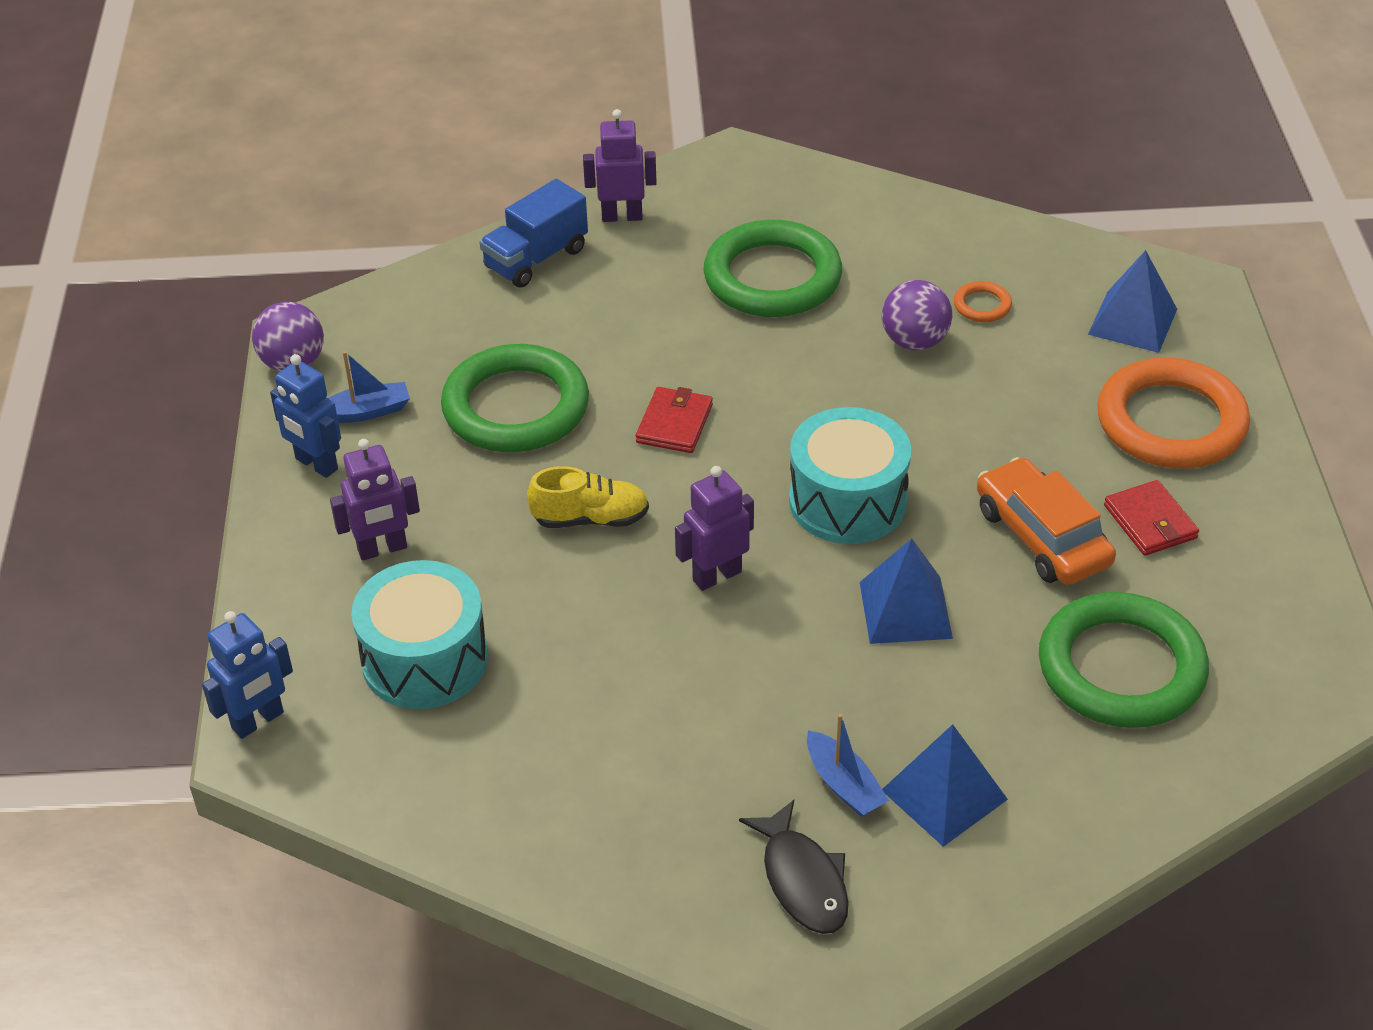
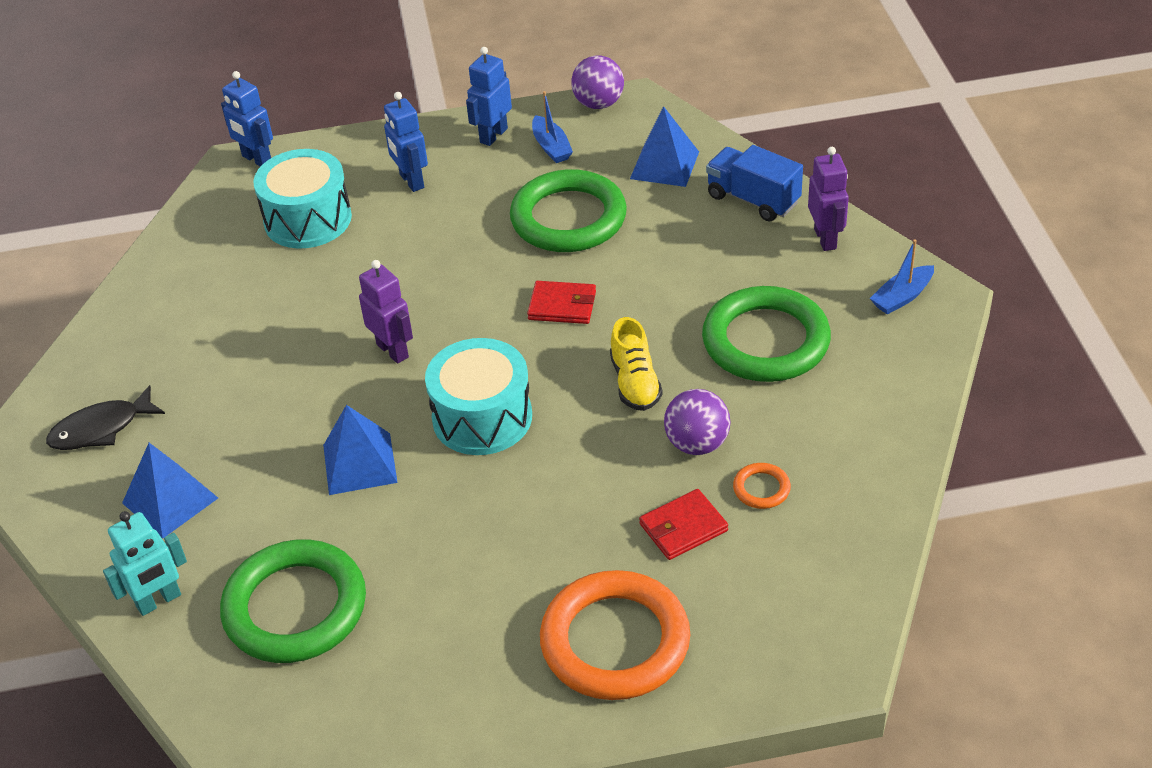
camera: 85 degrees right, 0 degrees up
(382, 549) = (411, 181): purple robot -> blue robot
(590, 519) = (449, 275): yellow shoe -> yellow shoe (635, 383)
(844, 785) = (184, 443): blue boat -> blue boat (902, 297)
(1042, 536) = (450, 547): orange car -> none
(1107, 797) = (159, 601): none -> turquoise robot
(1132, 321) = (764, 608): blue pyramid -> blue pyramid (664, 165)
(1150, 522) = (474, 626): red wallet -> red wallet (683, 527)

